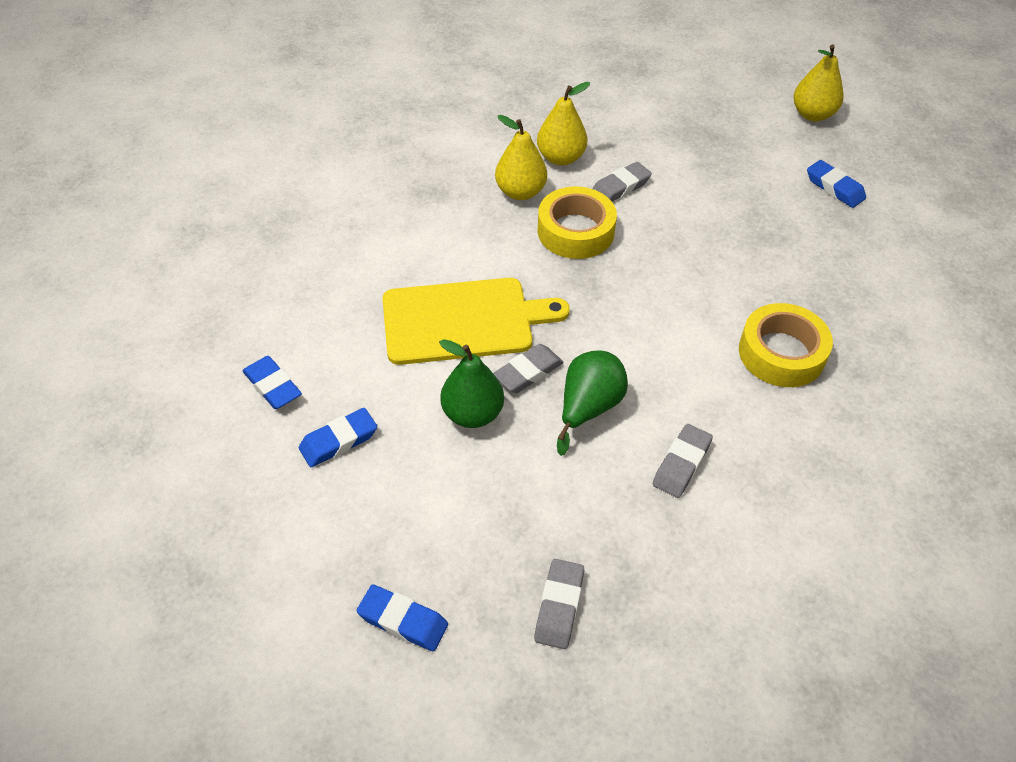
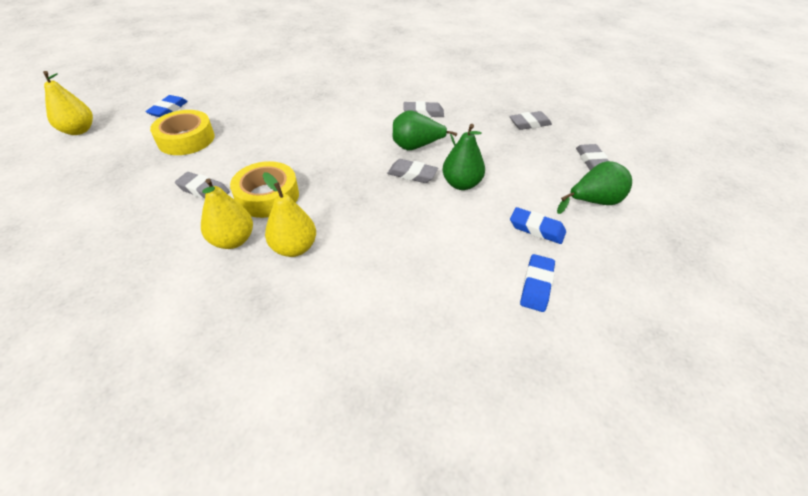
camera: 120 degrees left, 5 degrees down
(327, 543) = (593, 202): none -> green pear
(403, 621) = (592, 161): blue eraser -> grey eraser
(463, 320) = (394, 216): yellow cutting board -> none
(560, 158) = (174, 233): yellow pear -> yellow pear (294, 248)
(781, 353) = (326, 102): yellow tape -> yellow tape (186, 139)

